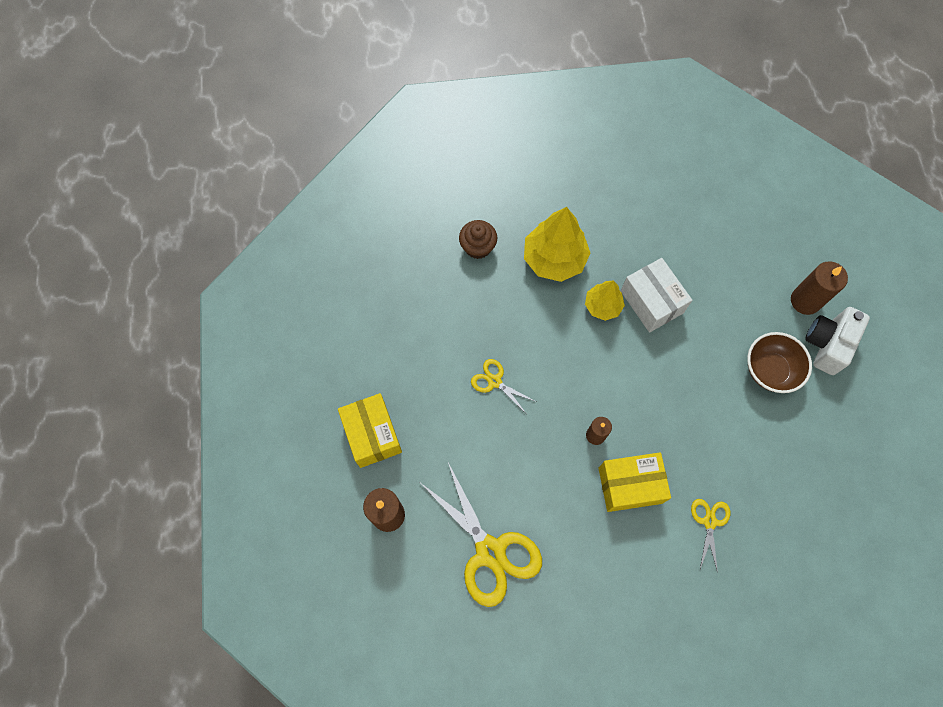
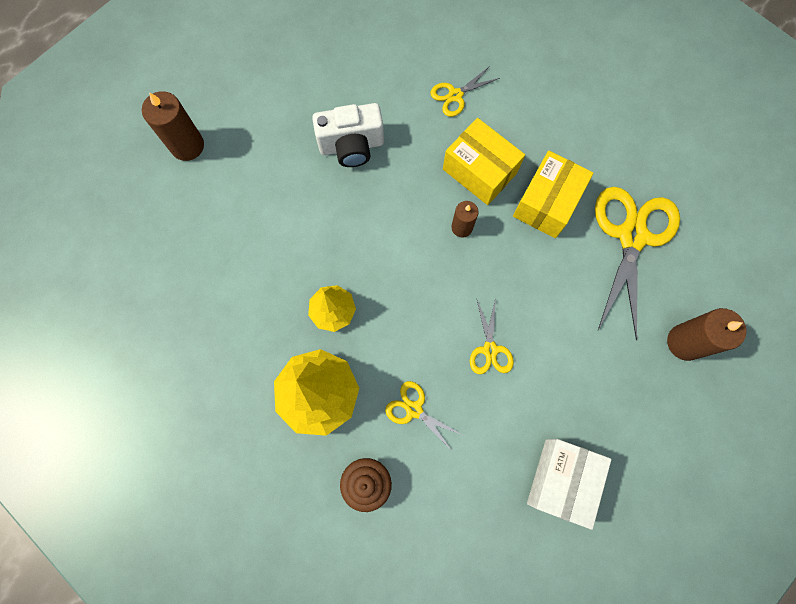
camera: 130 degrees left, 5 degrees up
(372, 435) = (636, 418): yellow box -> yellow box (547, 203)
(497, 305) = (414, 409): none -> yellow scissors
(651, 302) = (293, 271): white box -> white box (561, 480)
(770, 370) = (281, 133): brown bowl -> none
(827, 344) = (219, 104): white camera -> white camera (351, 146)

